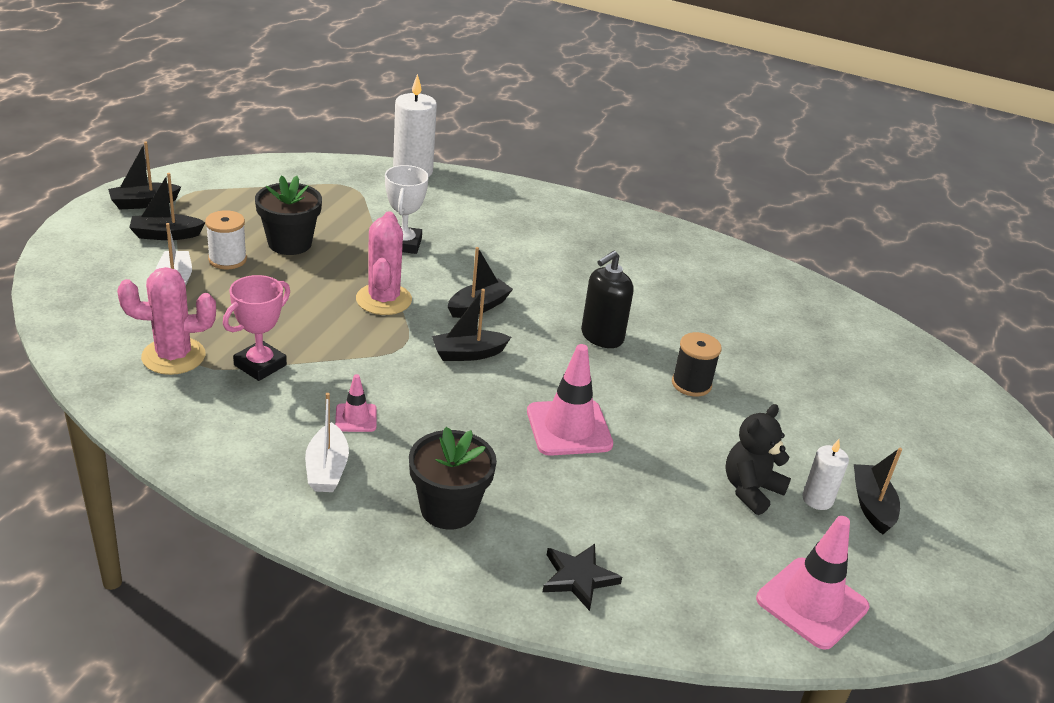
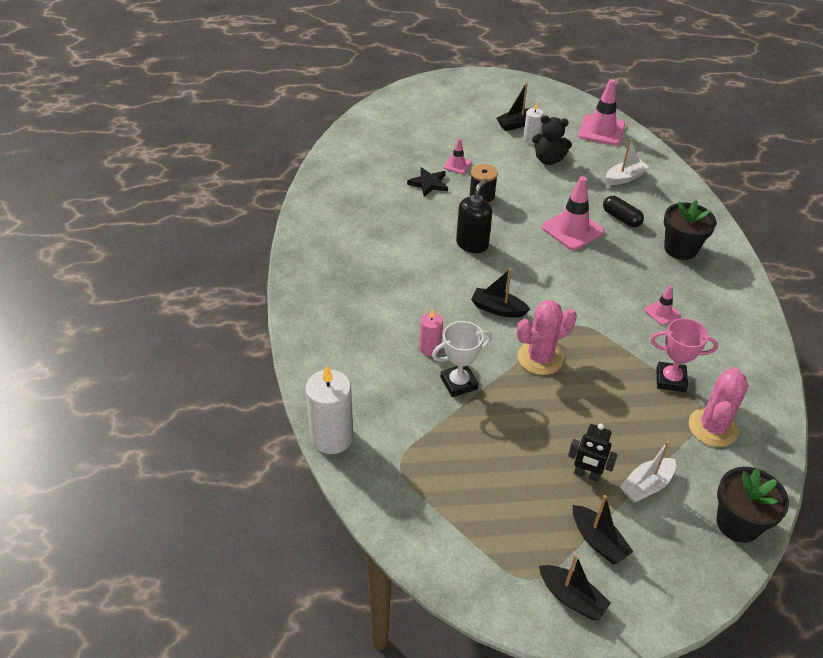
camera: 115 degrees left, 10 degrees up
(173, 356) = (712, 427): pink cactus -> pink cactus turned 60 degrees clockwise
(227, 259) = (586, 475): white spool -> black robot
(290, 243) = (526, 451): black flower pot -> black flower pot (738, 523)
(327, 469) = (710, 303): white boat -> white boat (625, 178)
(463, 247) = (430, 348): none -> pink candle
(468, 354) = (552, 293): black boat -> none
(559, 488) = (621, 218): none -> black capsule
(578, 578) = (669, 195): black star -> black star (428, 184)
(601, 337) = (472, 244): black soap dispenser -> black soap dispenser turned 75 degrees counterclockwise
(781, 396) = (457, 165): none -> pink traffic cone

